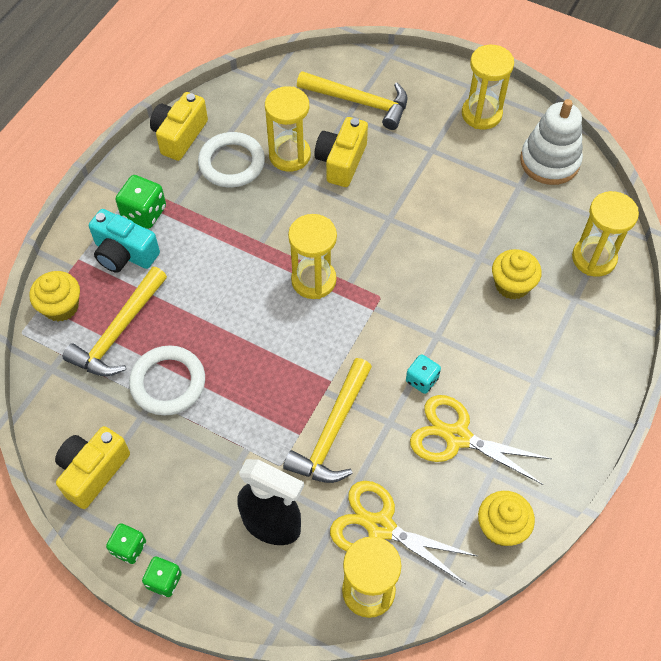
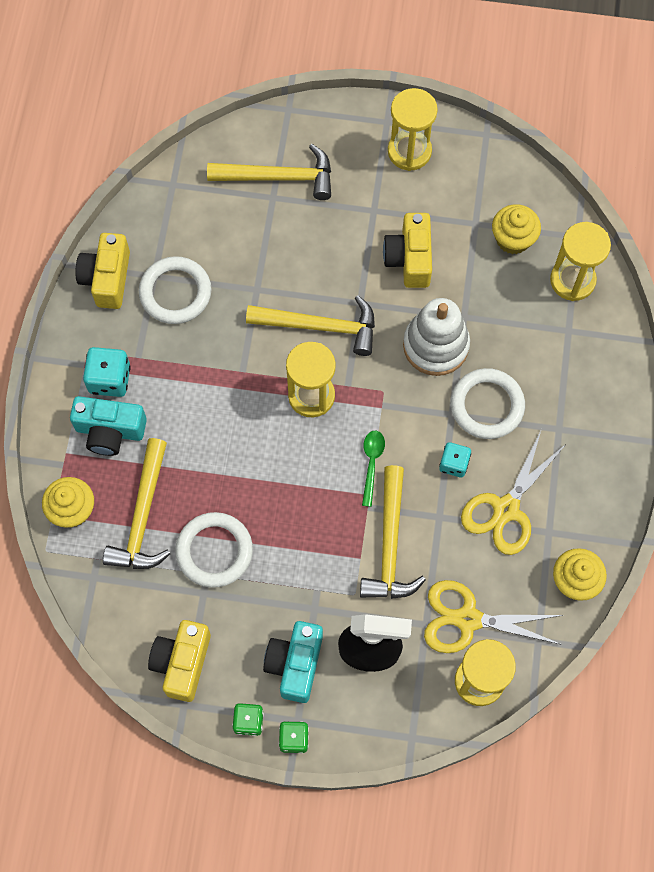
camera: 20 degrees left, 10 degrees up
(144, 213) = (110, 379): green dice -> turquoise dice
(196, 510) = (295, 664): none -> turquoise camera
(289, 155) = (231, 264): yellow hourglass -> none
(341, 161) = (287, 254): yellow camera -> yellow camera (409, 258)
(344, 354) = (371, 463): none -> green spoon
(346, 227) = (320, 327): none -> yellow hammer
(457, 437) = (506, 509): yellow scissors -> yellow scissors turned 60 degrees counterclockwise
(473, 339) = (487, 405): none -> white ring
(512, 285) = (504, 336): yellow cupcake -> yellow cupcake (513, 239)
(549, 161) = (496, 185): white stacking toy -> white stacking toy (435, 345)

